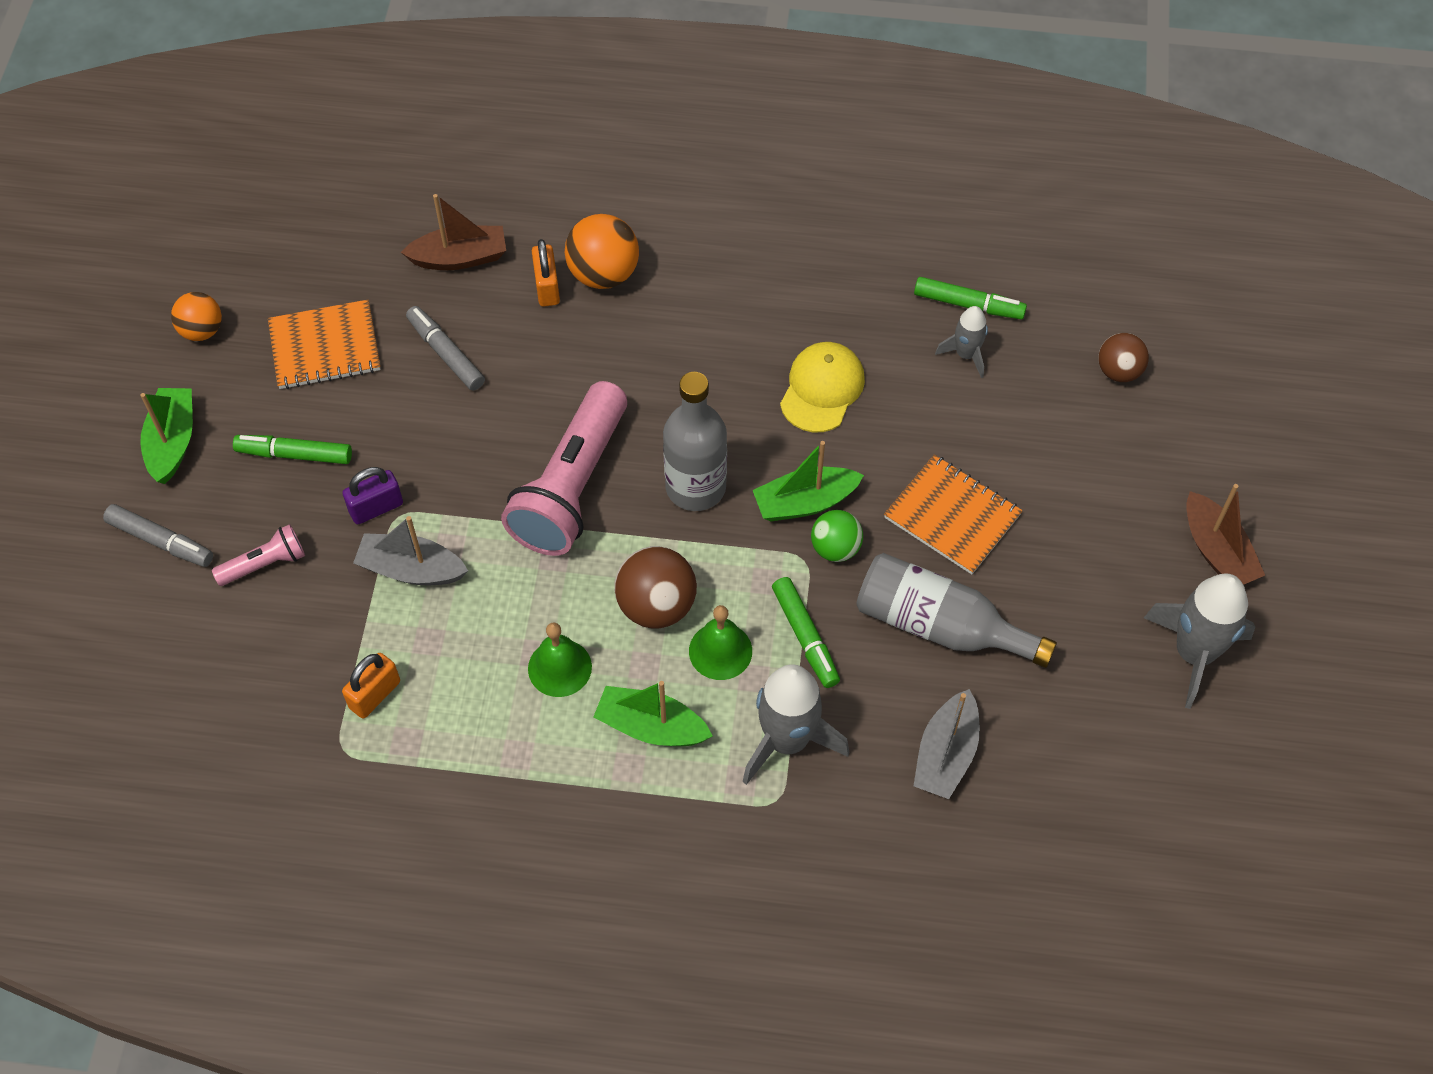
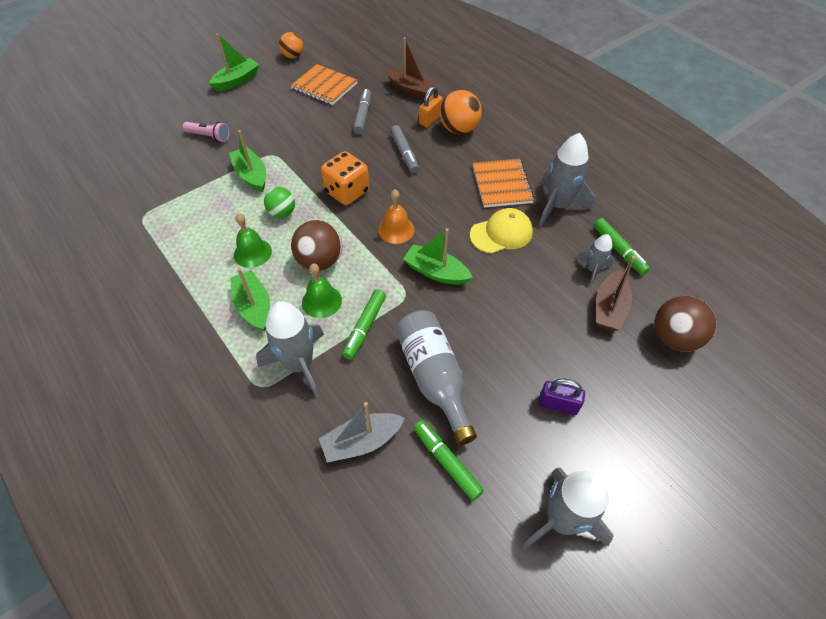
camera: 45 degrees right, 5 degrees down
(161, 541) = (190, 106): grey marker -> grey marker (404, 153)
(294, 454) = (267, 111): green marker -> green marker (446, 461)
(374, 694) = (179, 207): orange padlock -> none
(376, 507) = (269, 146): purple padlock -> purple padlock (558, 404)
(411, 569) = (251, 175): grey boat -> green boat
(572, 487) = (347, 192): pink flashlight -> orange dice
(695, 487) = (396, 229): grey bottle -> orange bell
(835, 548) = (426, 302): green ball -> green ball (282, 213)
(844, 296) = (557, 205): none -> grey rocket
(952, 516) = (500, 334): orange notebook -> orange notebook (502, 184)
(1118, 371) = (674, 338): brown ball -> brown ball, size x1.54
(1216, 551) = (638, 476): brown boat -> brown boat (609, 308)

